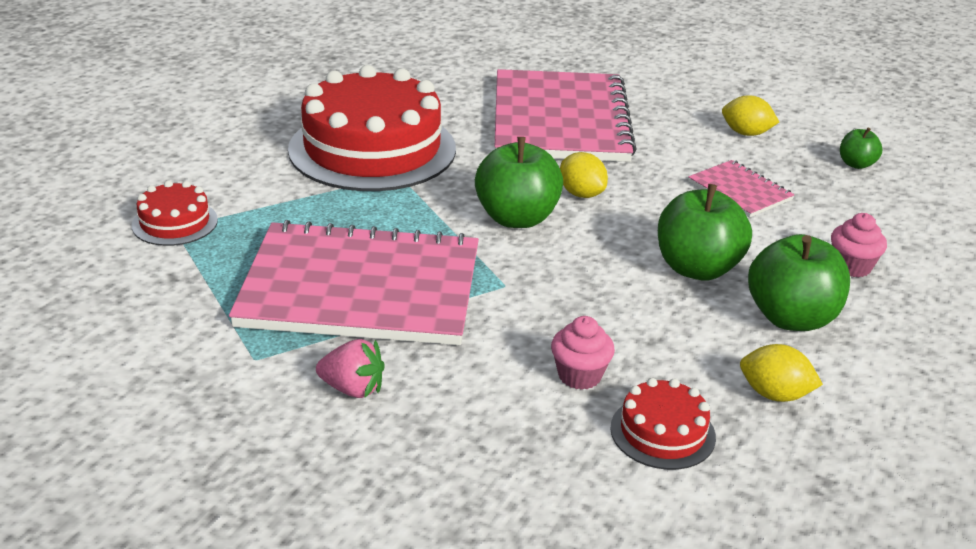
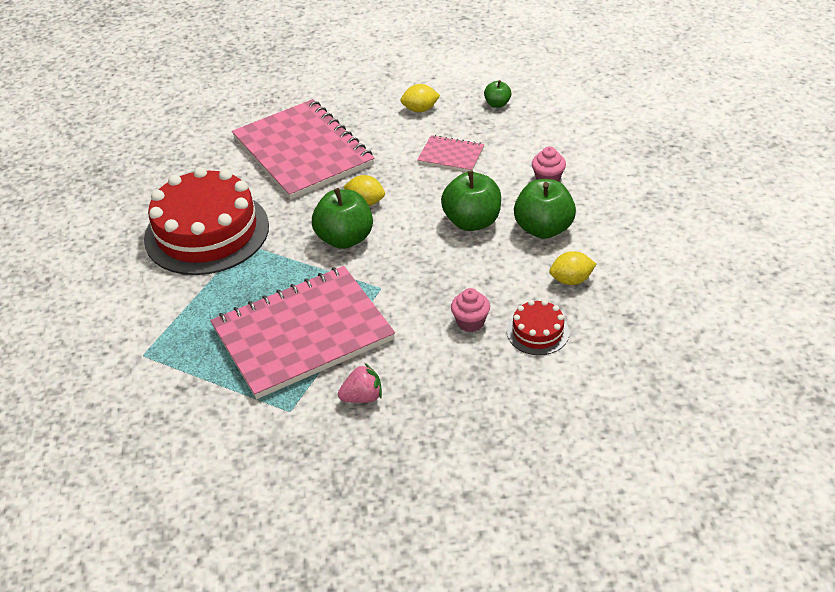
camera: 30 degrees left, 10 degrees up
(175, 223) = (139, 351): red cake -> none

